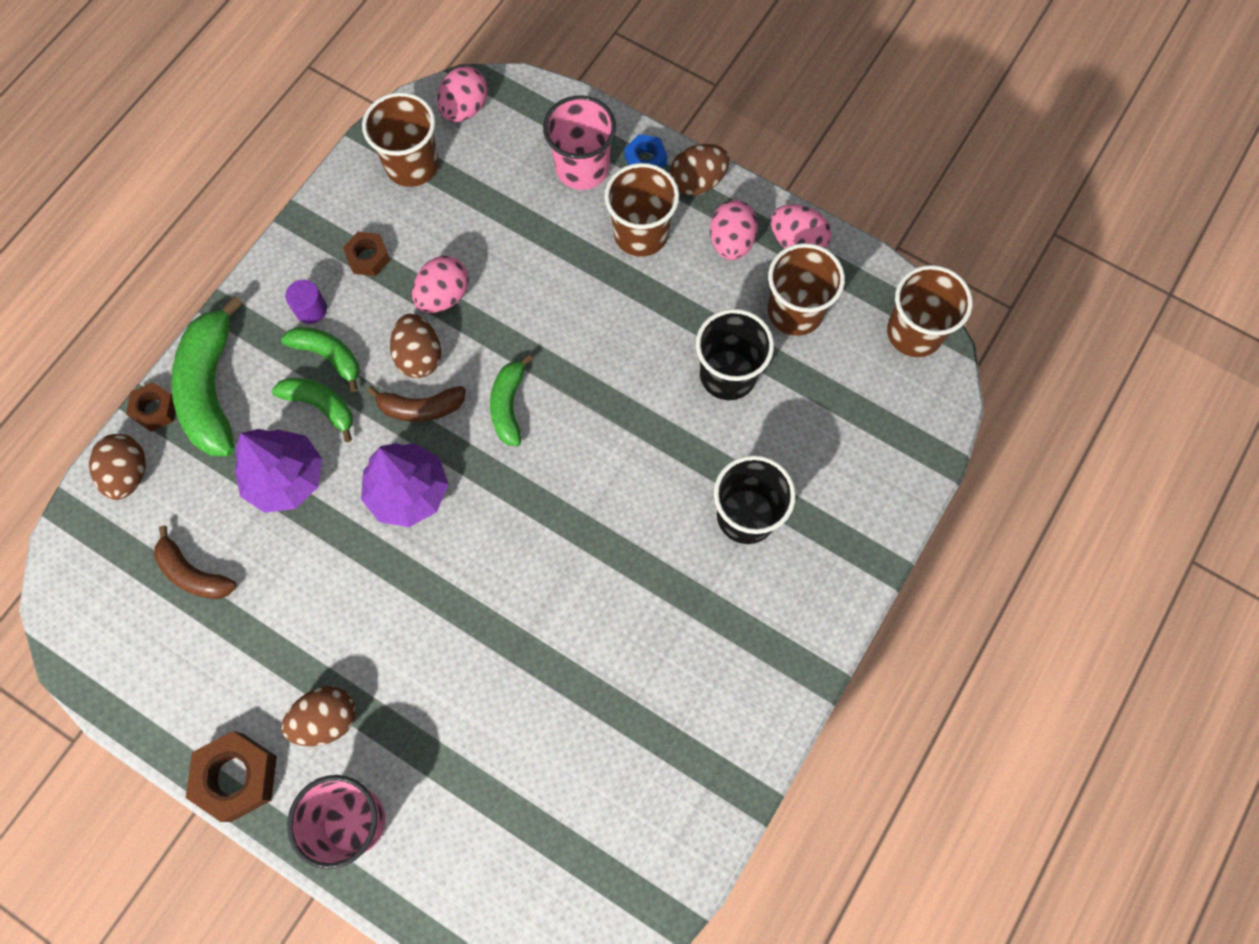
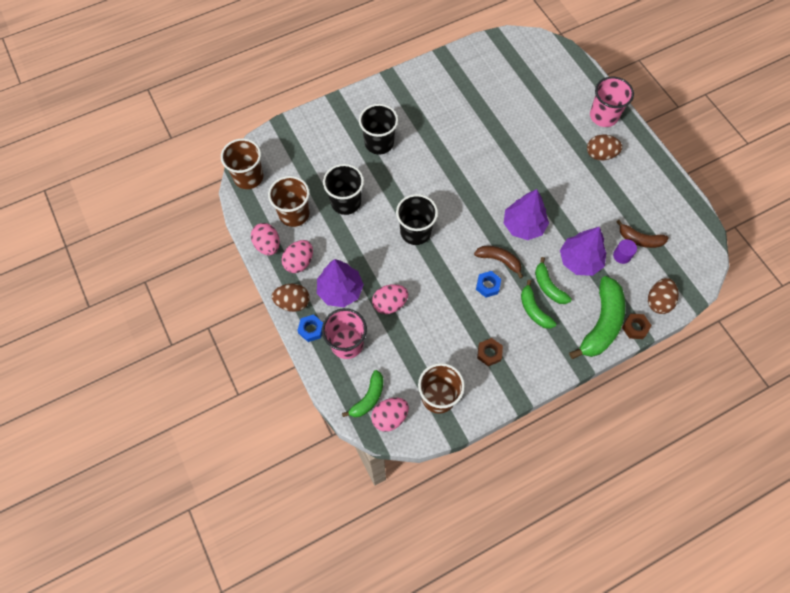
camera: 150 degrees left, 5 degrees down
(193, 573) = (640, 239): brown banana -> brown banana turned 135 degrees clockwise
(237, 777) = (646, 152): brown nut -> none
(311, 309) = (532, 340): purple cylinder -> purple cylinder (622, 255)
(419, 356) = (487, 286): brown egg -> blue nut
(443, 296) = (460, 310): pink egg -> pink egg (390, 304)
(509, 405) = (456, 240): green banana -> green banana (368, 398)
(583, 384) = (415, 232): none -> black cup
(641, 233) = (340, 290): brown cup -> purple tree

